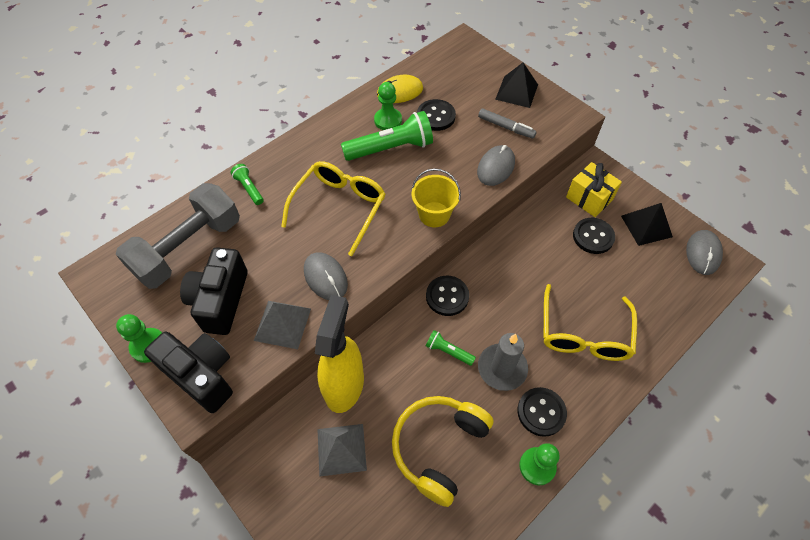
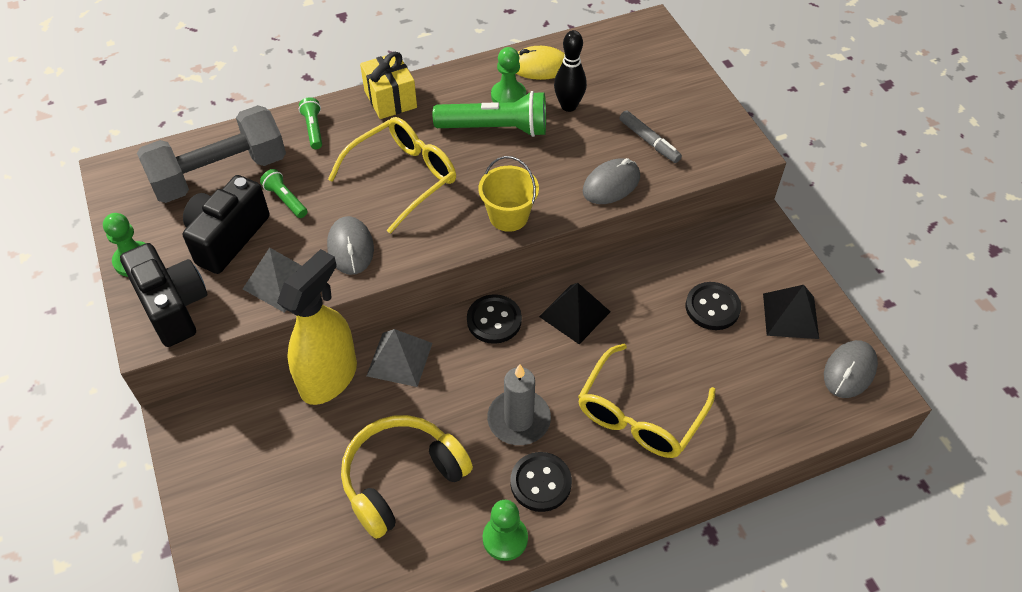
camera: 20 degrees right, 5 degrees down
(341, 449) = (294, 443): grey pyramid -> grey pyramid (399, 359)
(436, 116) = (568, 106): black button -> black bowling pin
(448, 351) = (465, 381): green flashlight -> green flashlight (285, 200)
(516, 91) = (686, 103): black pyramid -> black pyramid (575, 314)
(589, 198) = (732, 261): yellow gift -> yellow gift (390, 99)

